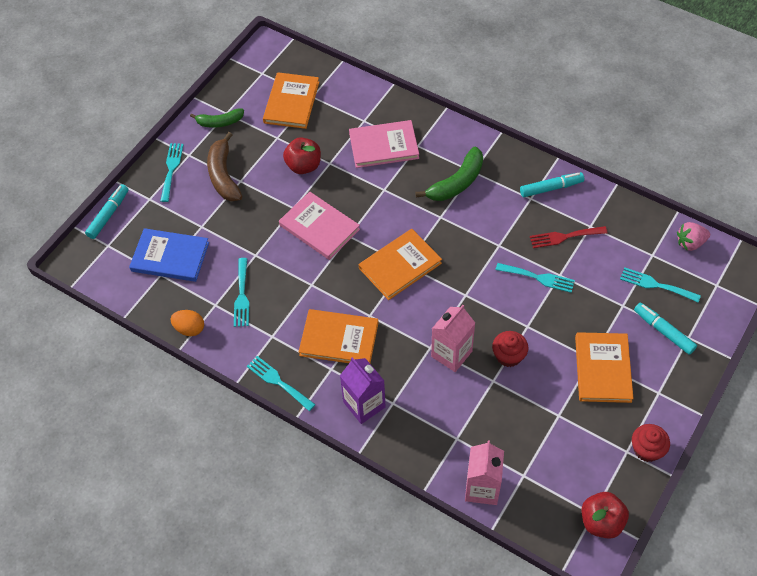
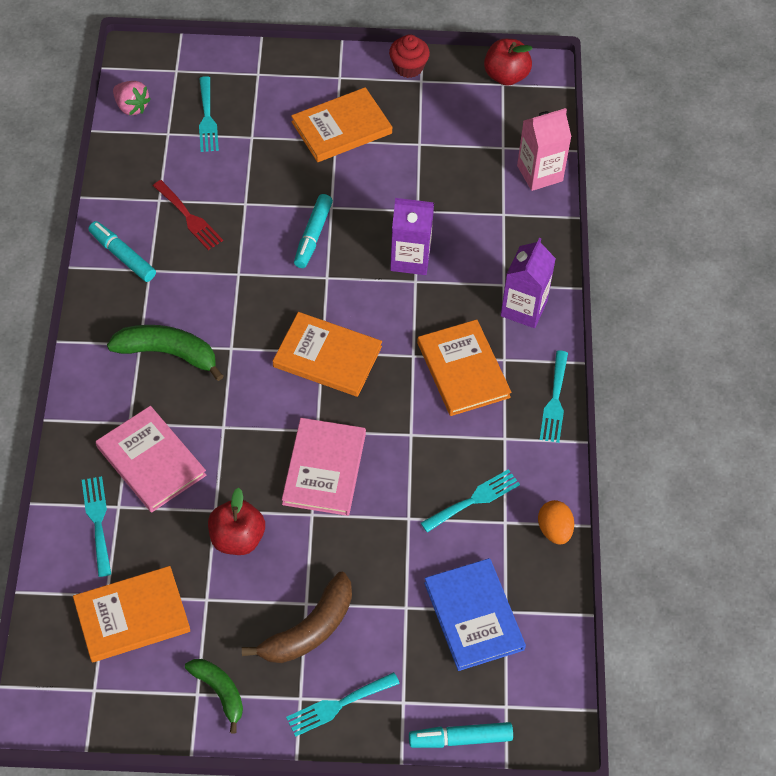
camera: 125 degrees left, 0 degrees up
(451, 354) = (410, 258): pink carton -> purple carton
(508, 356) = (379, 209): red cupcake -> none
(538, 278) = (261, 220): turquoise fork -> turquoise fork (97, 521)
(663, 331) = (263, 95): turquoise marker -> turquoise marker (313, 236)

